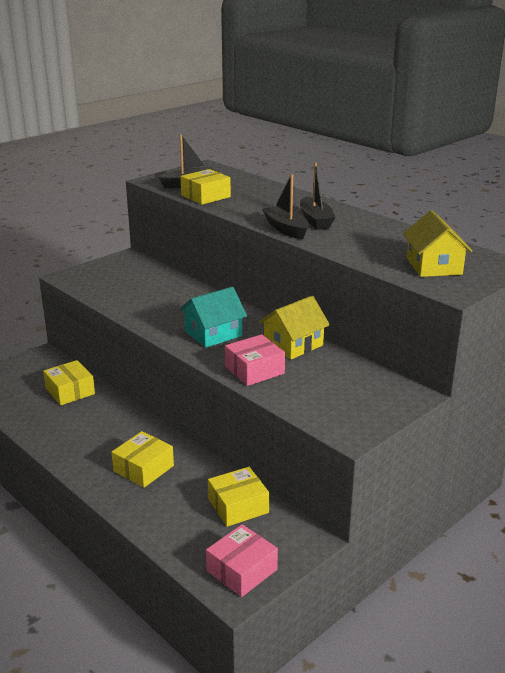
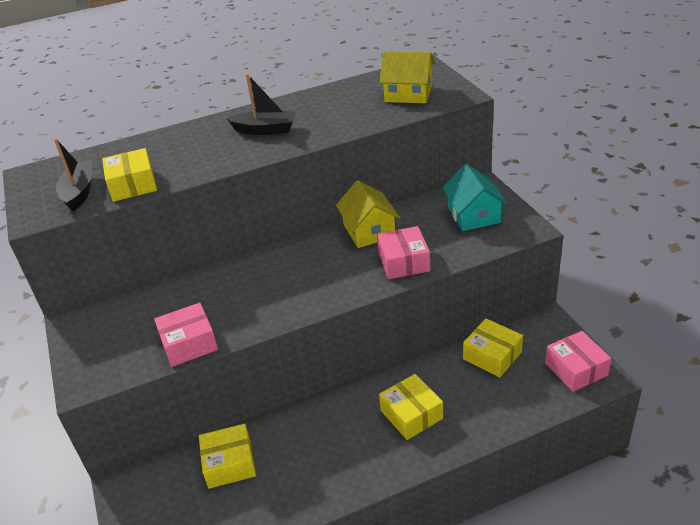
camera: 65 degrees left, 10 degrees up
(115, 301) = (189, 343): none -> pink box
(213, 334) = (318, 277): turquoise house -> turquoise house (473, 215)
(238, 506) = (492, 356): yellow box -> yellow box turned 45 degrees counterclockwise
(286, 229) = (274, 149): black boat -> none

